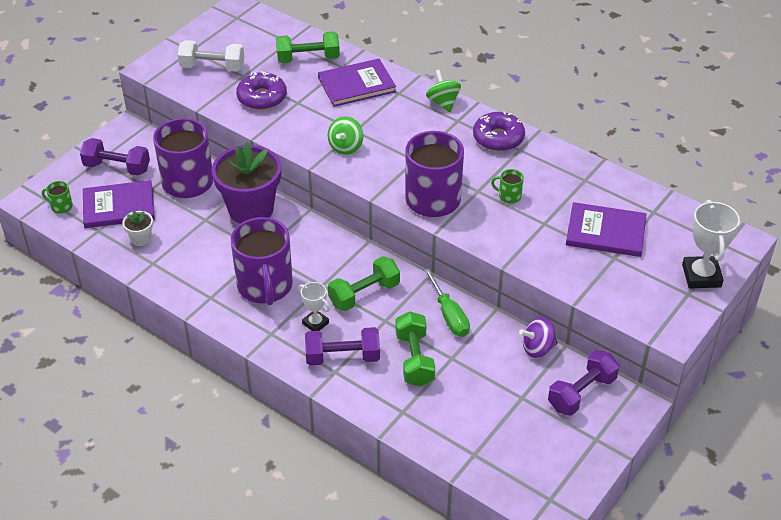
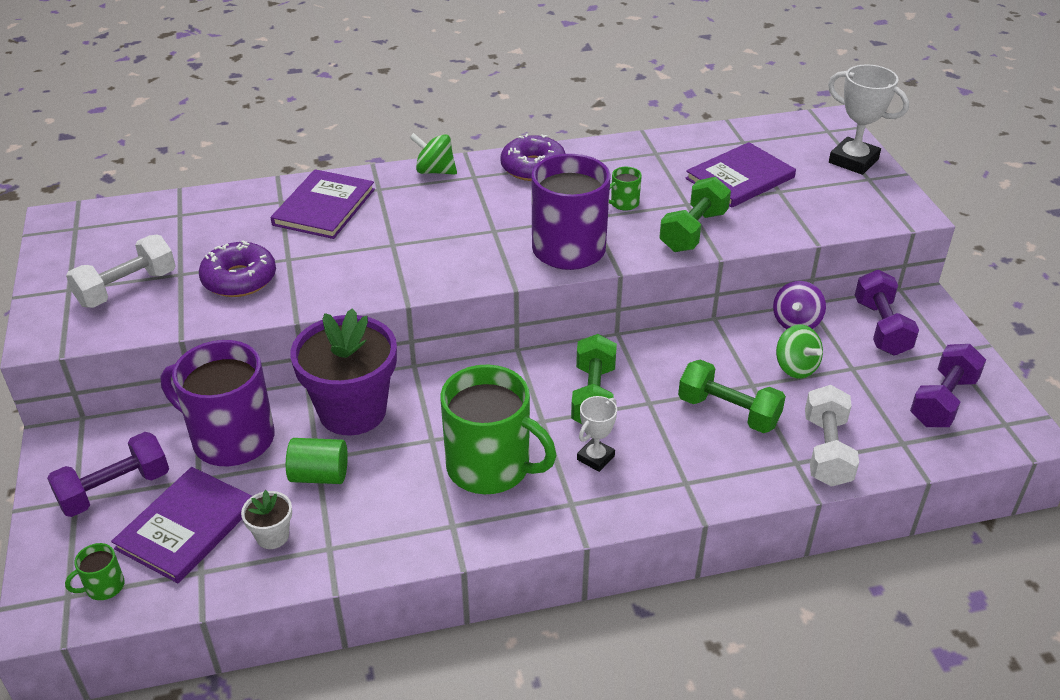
camera: 50 degrees left, 5 degrees down
(195, 228) = (319, 475): none -> green cylinder
(265, 286) = (490, 467): purple mug -> green mug
(308, 58) = (230, 216): green dumbbell -> green dumbbell (693, 231)
(315, 323) = (595, 458): white trophy -> white trophy turned 45 degrees counterclockwise
(342, 357) = (670, 464): purple dumbbell -> purple dumbbell (943, 401)
(346, 147) = (409, 263): green spinning top -> green spinning top (795, 367)
(427, 421) = (826, 451): none -> white dumbbell
(449, 315) = (690, 354): green screwdriver -> none

